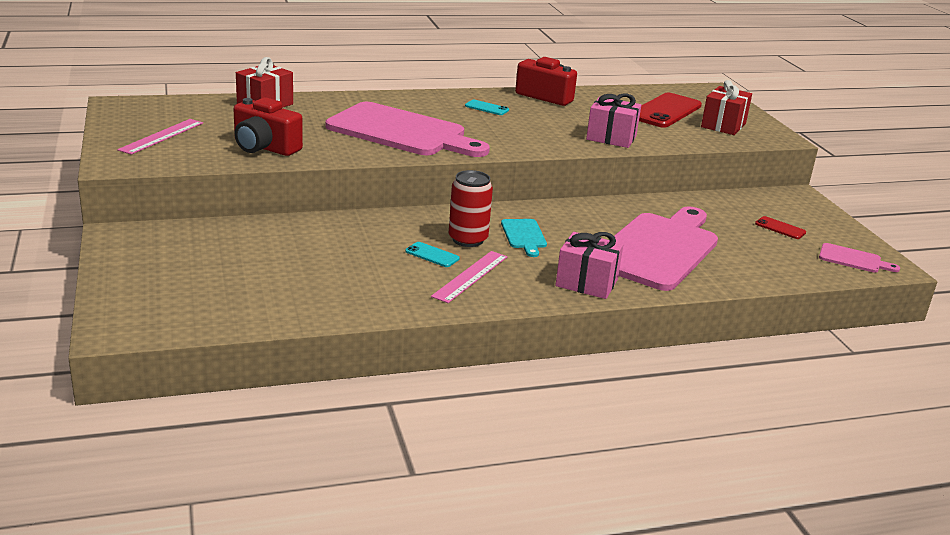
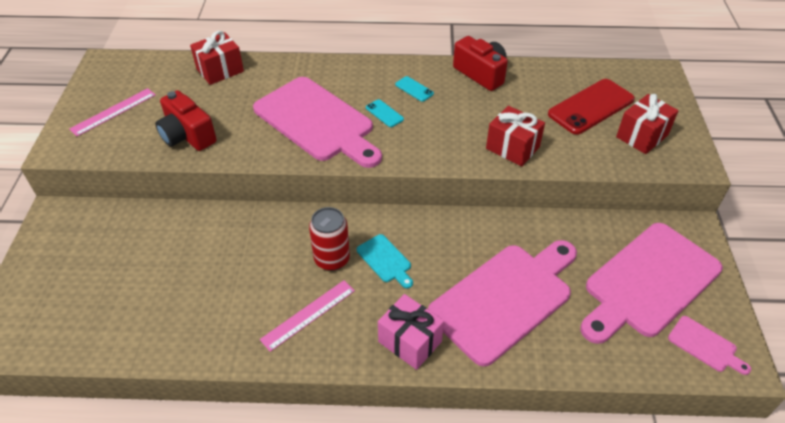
camera: 20 degrees right, 20 degrees up
(432, 255) = (289, 278): turquoise phone -> turquoise phone (384, 113)
(524, 236) = (385, 260): turquoise cutting board -> turquoise cutting board turned 45 degrees counterclockwise
(611, 138) = (512, 148): pink gift -> red gift
(780, 228) = (648, 282): red phone -> pink cutting board

